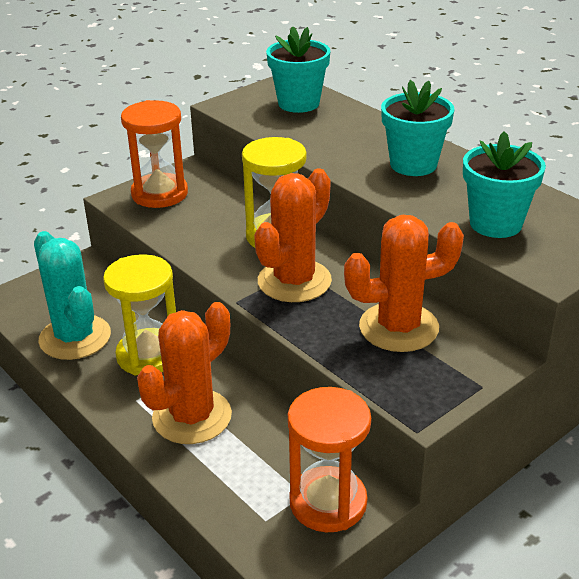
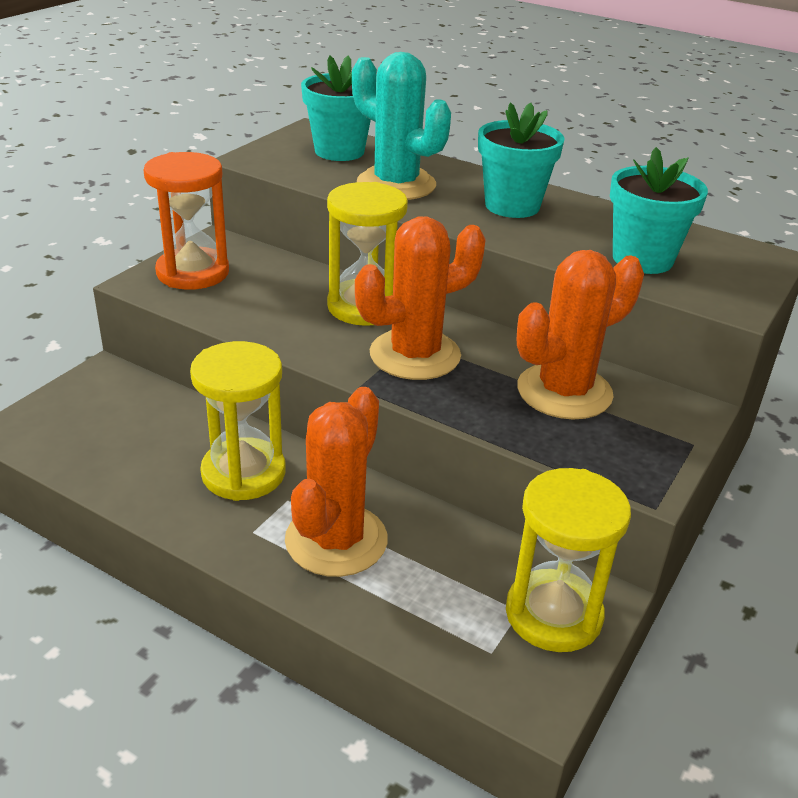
camera: 20 degrees left, 0 degrees up
(75, 337) = (134, 465): turquoise cactus -> turquoise cactus (396, 184)
(294, 281) = (415, 355): orange cactus -> orange cactus turned 45 degrees clockwise
(328, 502) = (553, 614): orange hourglass -> yellow hourglass

